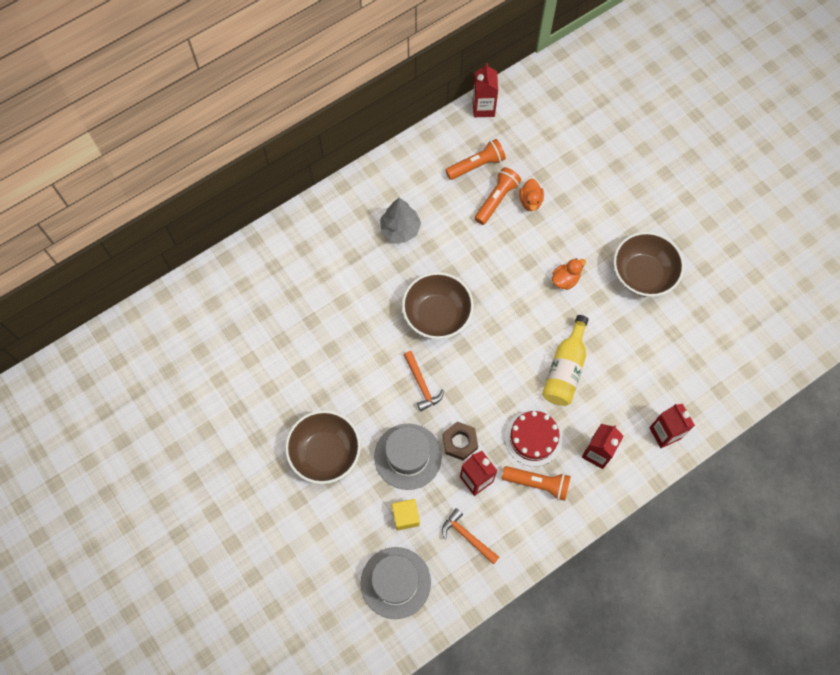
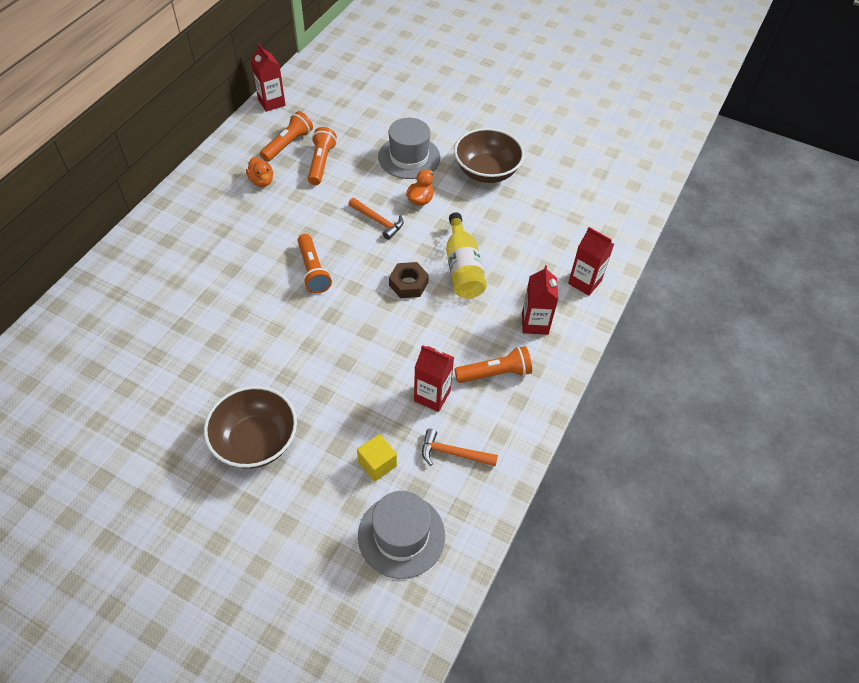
camera: 30 degrees left, 15 degrees down
(400, 229) = (239, 216): grey tree -> none
(408, 456) = (349, 405): grey hat -> grey hat (409, 157)
(421, 384) = (329, 335): orange hammer -> orange hammer (378, 221)
(437, 314) = (313, 271): brown bowl -> orange flashlight
(459, 442) = (396, 370): brown nut -> brown nut (408, 284)
(530, 201) = (353, 154): orange duck -> orange duck (261, 181)
(533, 438) = (467, 336): red cake -> none

